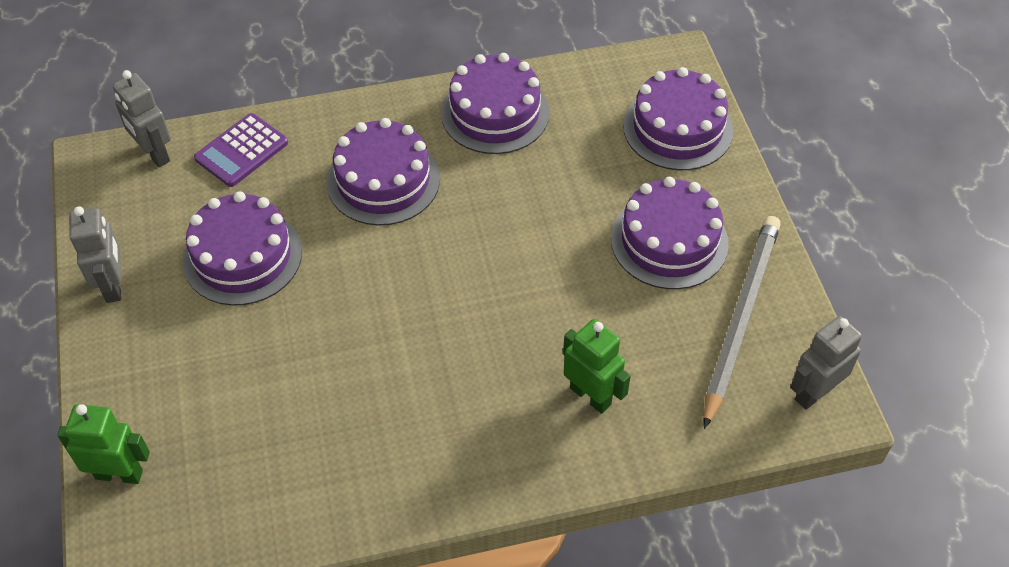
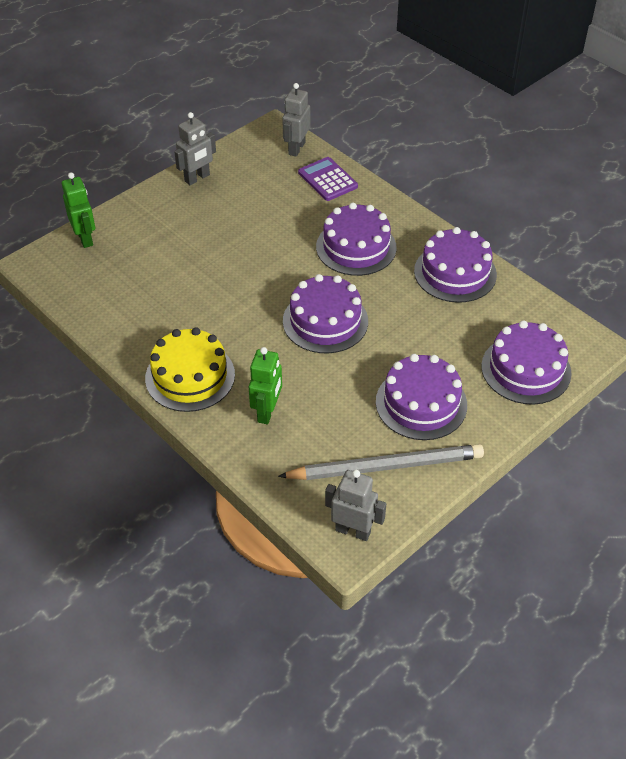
camera: 60 degrees right, 5 degrees down
(241, 151) = (327, 180): purple calculator -> purple calculator turned 45 degrees clockwise
(242, 256) = (254, 216): purple cake -> purple cake (325, 321)
(478, 454) = (190, 376): none -> yellow cake

